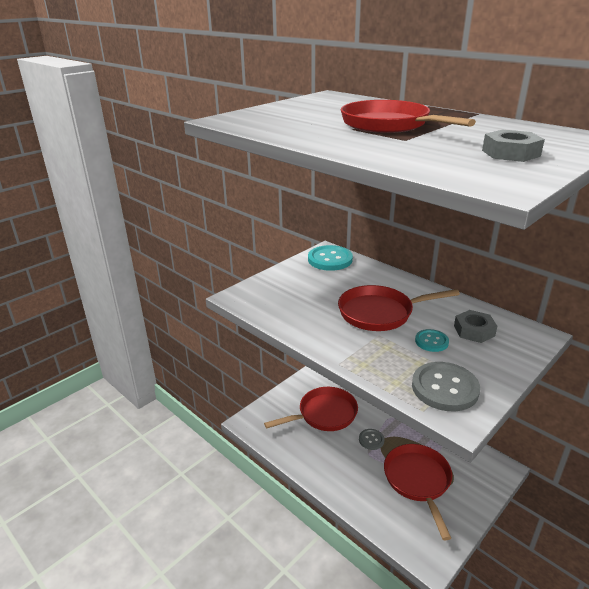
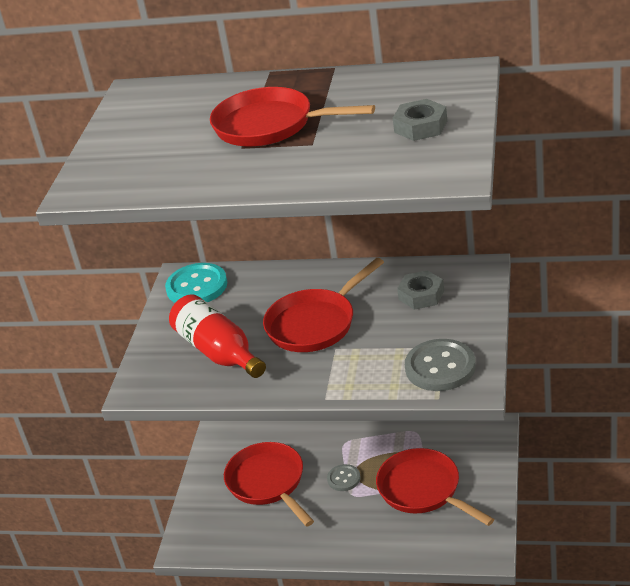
camera: 30 degrees left, 5 degrees up
(303, 300) = (218, 352): none -> red bottle
(324, 414) = (268, 483): red pan -> red pan turned 60 degrees counterclockwise
(431, 341) = (391, 328): turquoise button -> none

